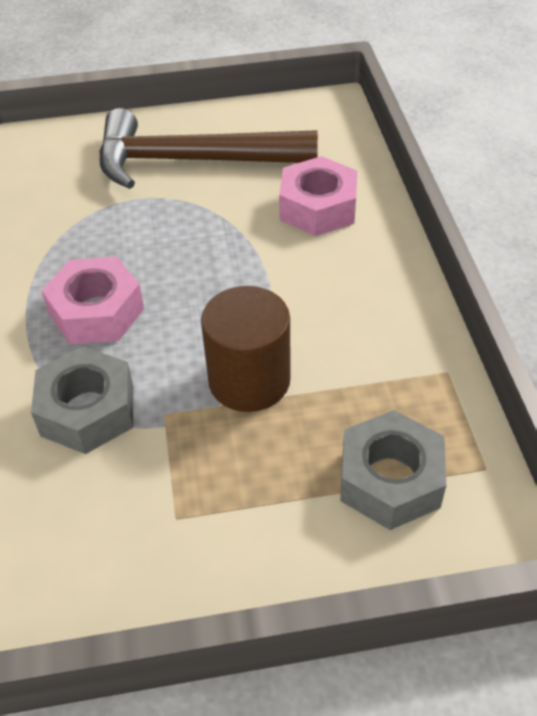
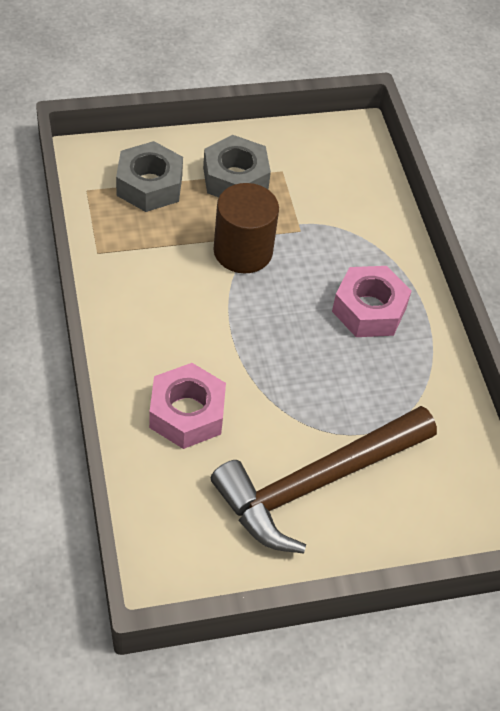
camera: 170 degrees right, 5 degrees up
(87, 410) = (353, 234): grey nut -> grey nut (235, 178)
(193, 161) = (317, 483): brown hammer -> brown hammer turned 150 degrees clockwise

